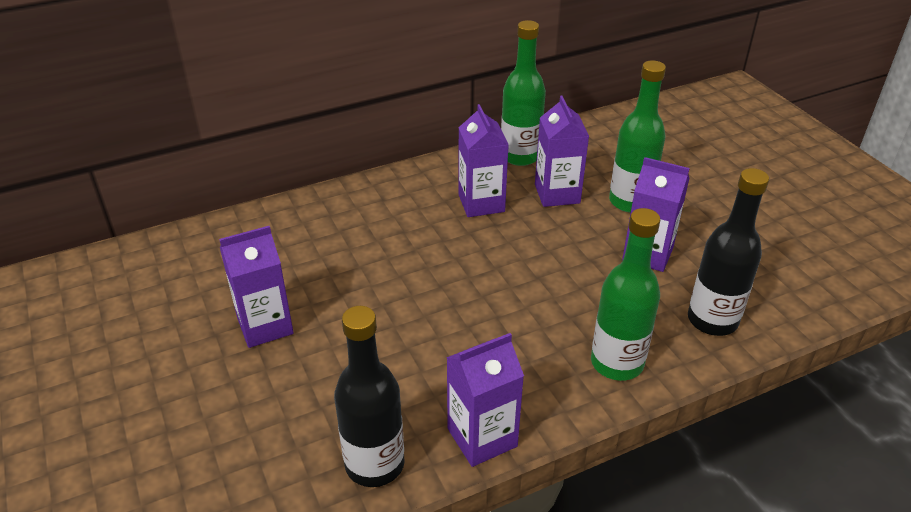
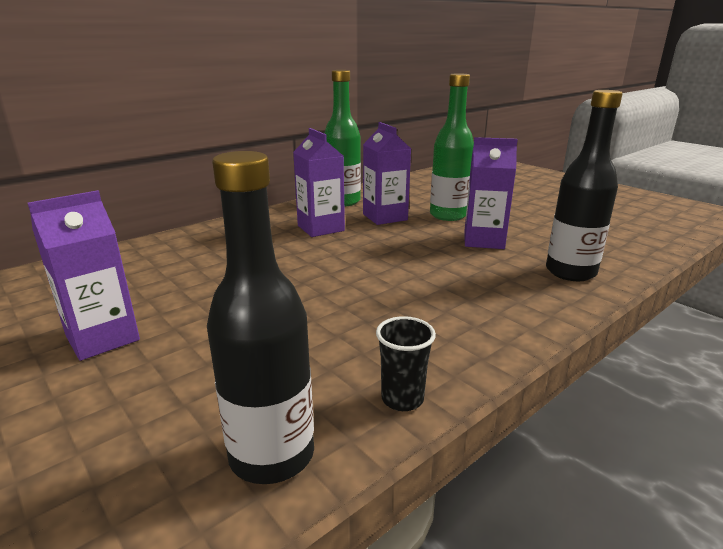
camera: 15 degrees left, 15 degrees down
(482, 437) = (402, 399): purple carton -> black cup
(617, 363) = (508, 312): green bottle -> none

